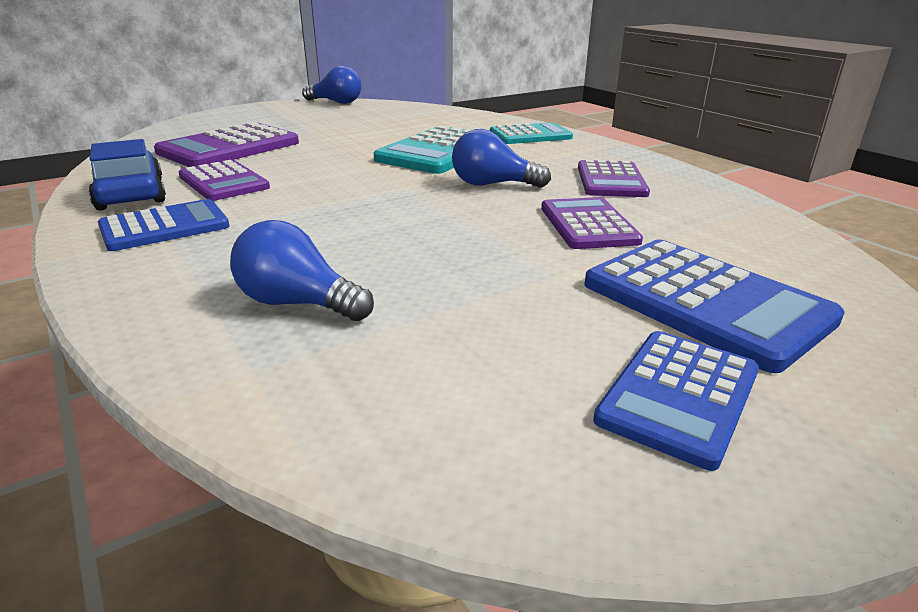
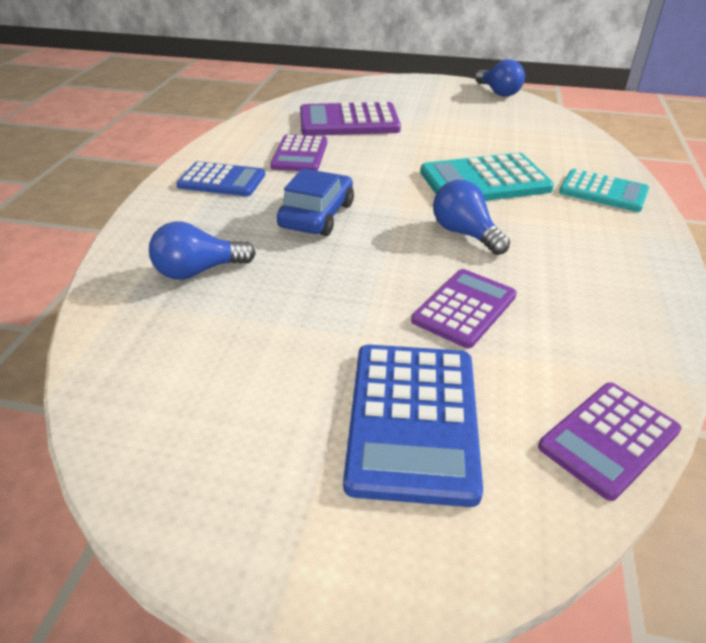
camera: 45 degrees right, 10 degrees up
(131, 194) = (242, 145): blue car -> blue car (317, 216)
(298, 303) = (198, 271): blue light bulb -> blue light bulb turned 90 degrees counterclockwise
(611, 180) = (576, 276): purple calculator -> purple calculator (609, 439)
(678, 396) = (264, 459): blue calculator -> none

